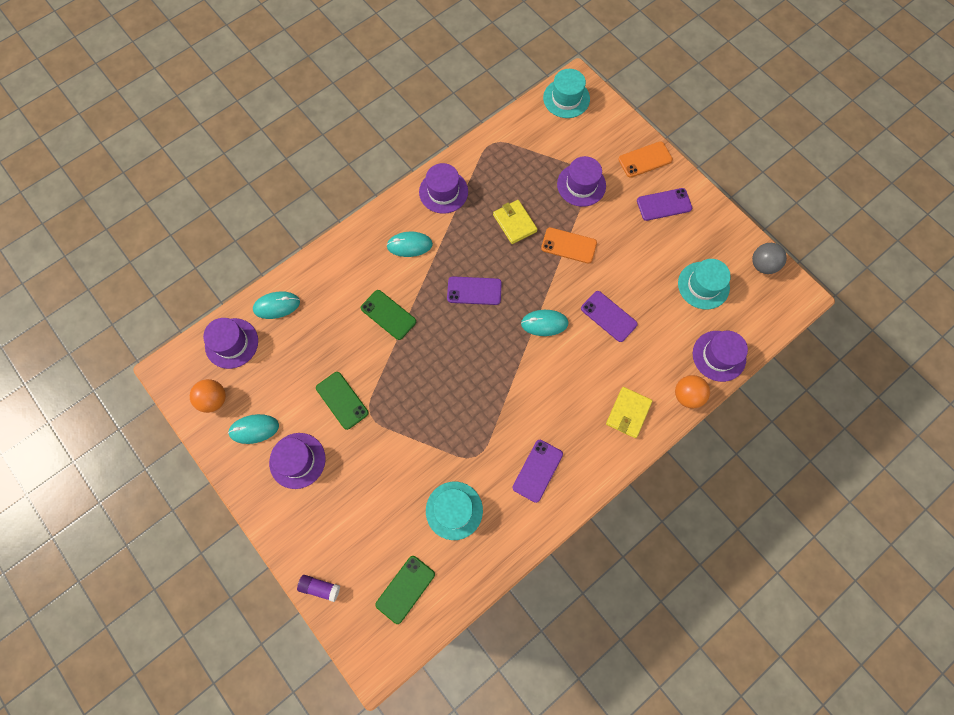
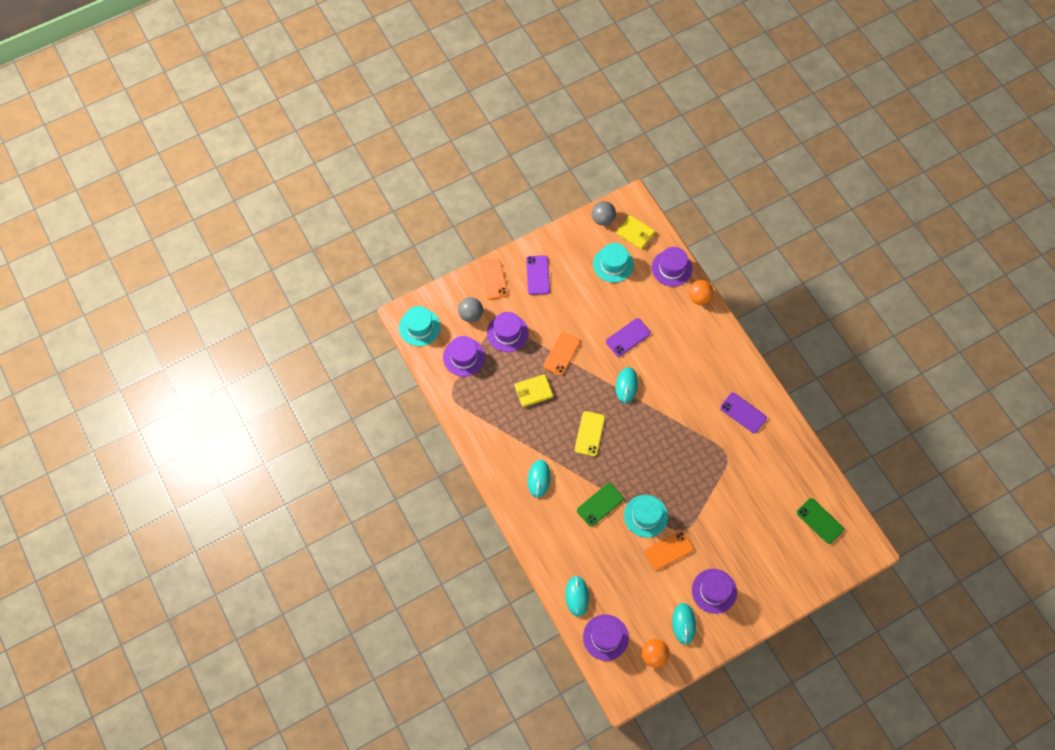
camera: 80 degrees left, 5 degrees down
(320, 587) = (813, 583): purple glue stick -> none
(342, 400) = (669, 550): green phone -> orange phone
(443, 191) = (492, 443): purple hat -> purple hat (464, 357)
(454, 510) = (766, 477): turquoise hat -> turquoise hat (645, 516)
(474, 291) = (589, 433): purple phone -> yellow phone
(594, 144) = (471, 315): none -> grey ball
(628, 413) = (707, 341): yellow wallet -> yellow wallet (635, 233)

